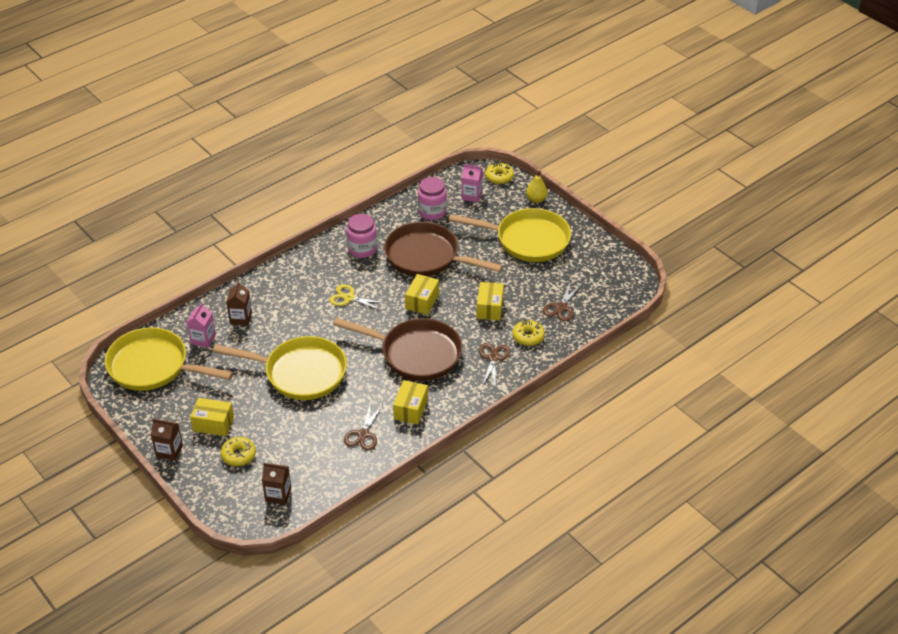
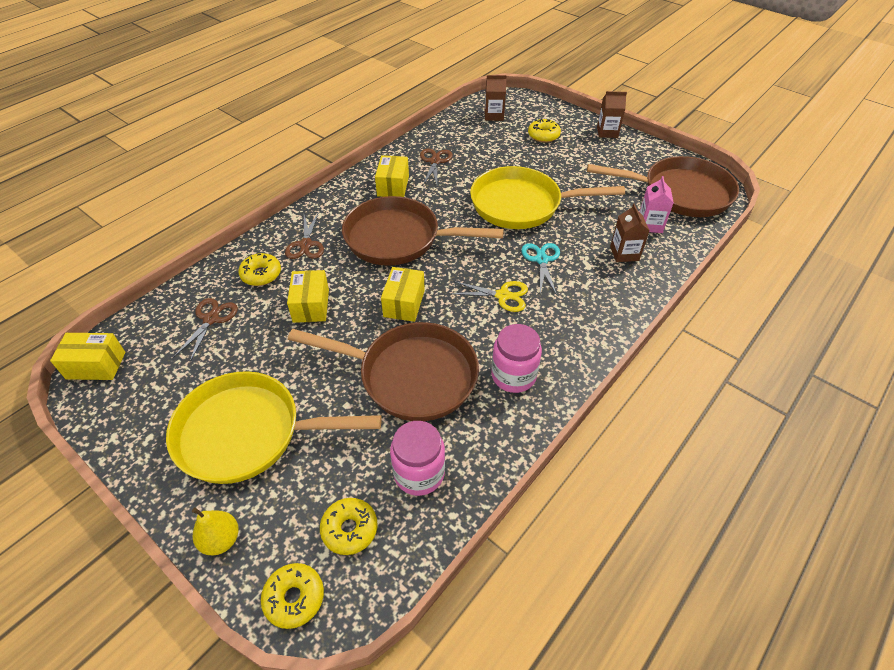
camera: 170 degrees right, 5 degrees up
(153, 366) = (680, 193): yellow pan -> brown pan
(213, 424) = (582, 154): yellow box -> yellow box (96, 365)
(308, 321) = (541, 259): none -> turquoise scissors
(471, 195) = (349, 529): pink carton -> yellow donut

